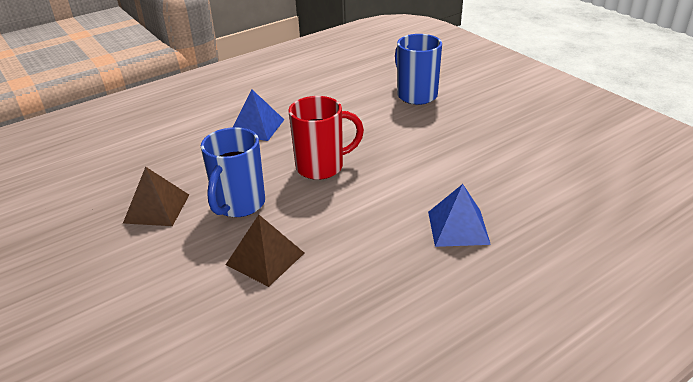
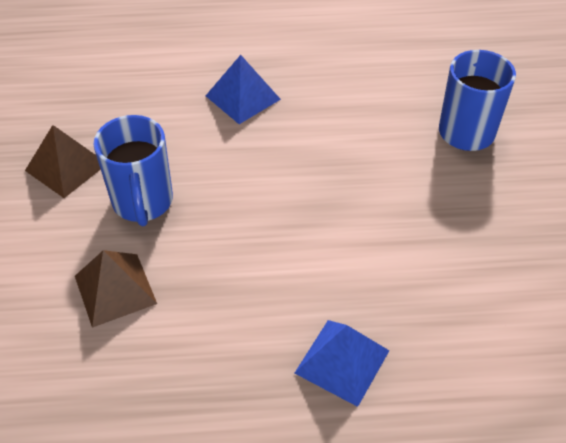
camera: 30 degrees right, 15 degrees up
(238, 205) = (143, 203): blue mug -> blue mug turned 60 degrees counterclockwise
(322, 167) = (265, 192): red mug -> none

